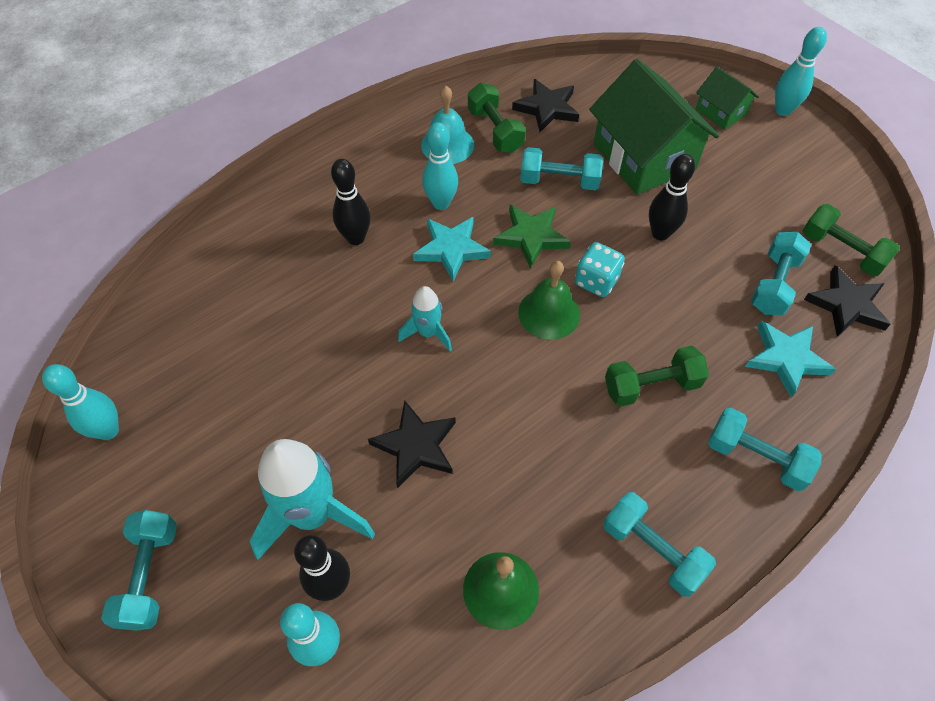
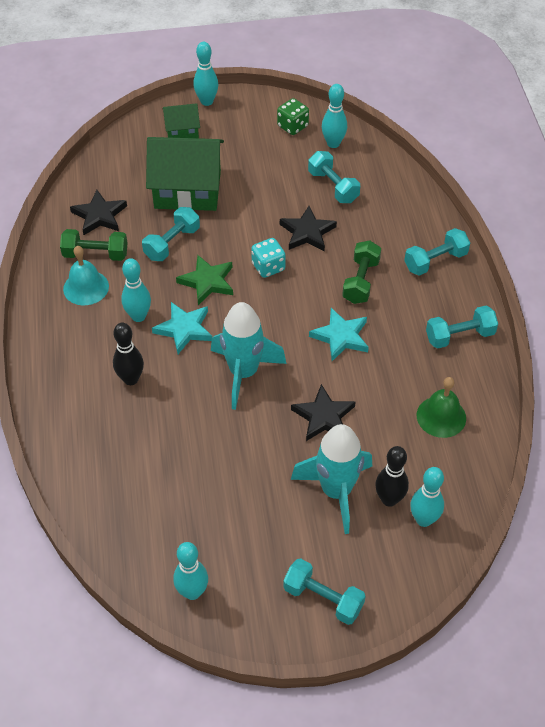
camera: 60 degrees left, 5 degrees down
(428, 333) = (243, 373): turquoise rocket -> turquoise rocket, size x1.86
(549, 313) = (274, 303): green bell -> none
(660, 233) = (256, 216): black bowling pin -> none
(786, 359) = (385, 211): turquoise star -> turquoise star (341, 336)
(827, 200) = (292, 126): none -> green dice
(841, 251) = (333, 143): green dumbbell -> turquoise bowling pin
(846, 305) = (370, 165): black star -> black star (307, 232)

